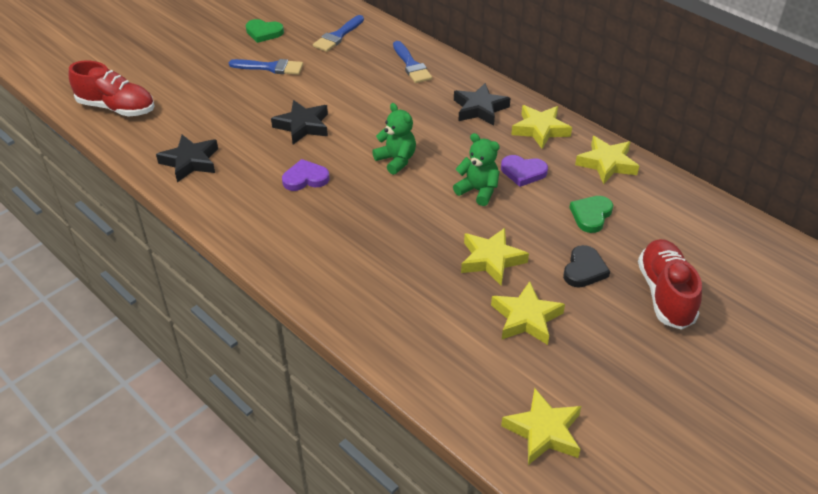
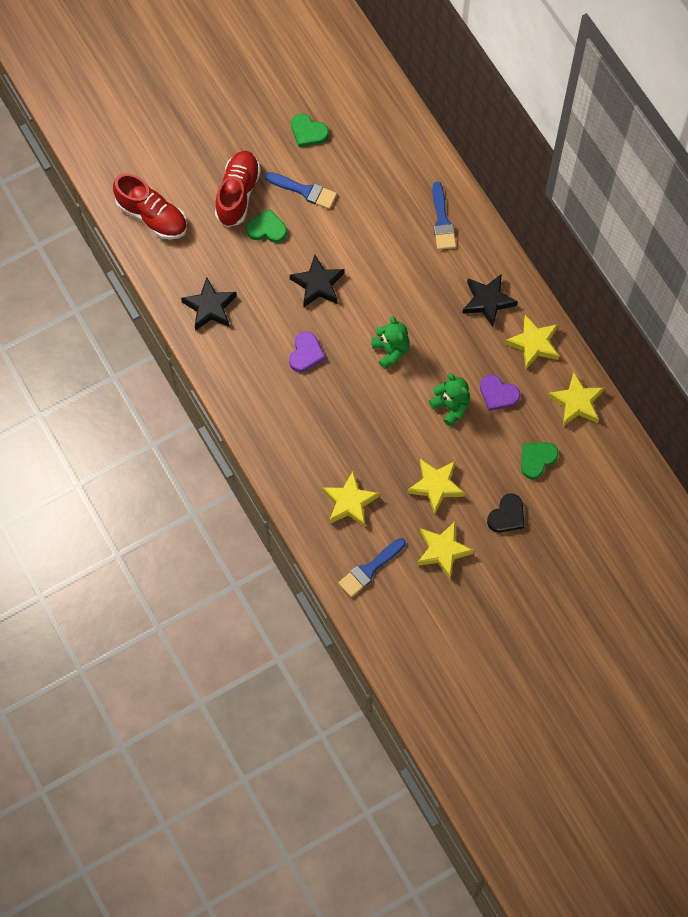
camera: 15 degrees right, 25 degrees up
(239, 97) = (267, 229): none -> green heart
(305, 178) = (306, 354): purple heart -> purple heart turned 105 degrees clockwise
(338, 36) = (381, 156): blue brush -> blue brush (369, 569)
(543, 431) = (419, 650): yellow star -> yellow star (349, 502)
(665, 294) = (561, 556): red shoe -> red shoe (238, 194)

